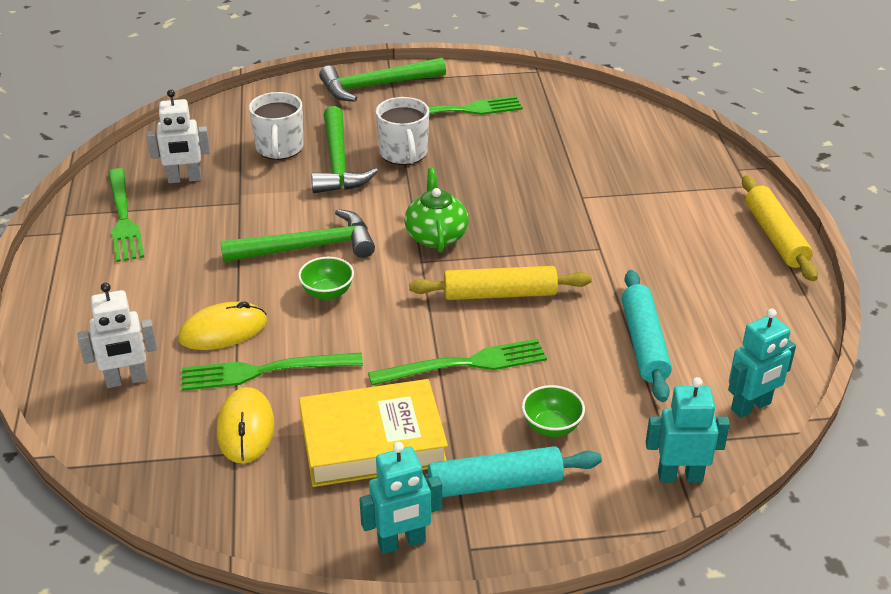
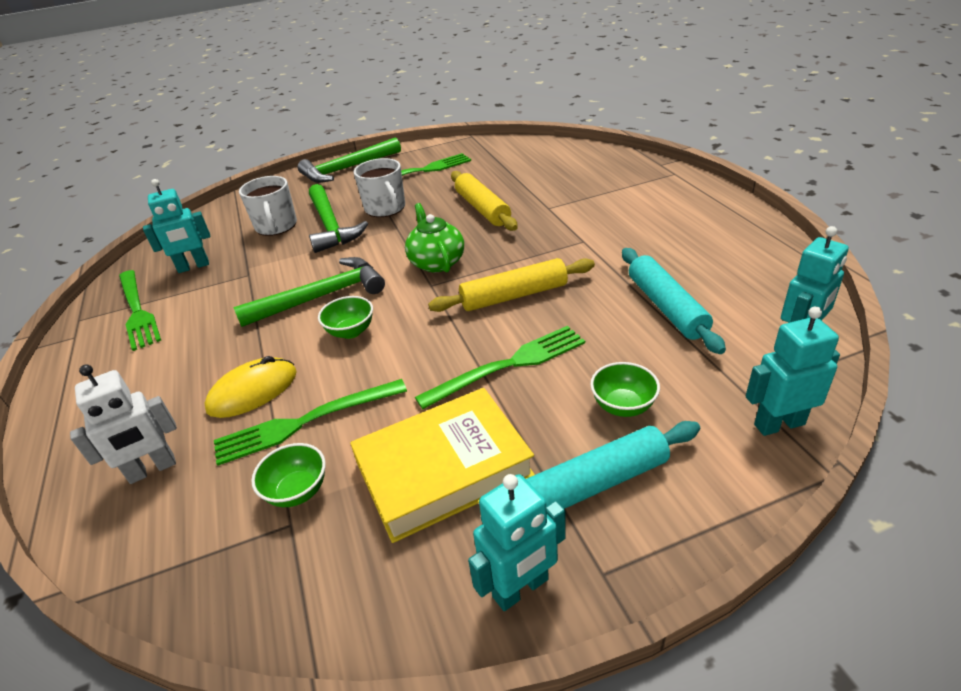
camera: 10 degrees left, 0 degrees up
(184, 179) = (193, 267): white robot -> turquoise robot
(246, 428) = (297, 491): yellow mouse -> green bowl
(775, 236) = (721, 202): yellow rolling pin -> yellow rolling pin (482, 209)

